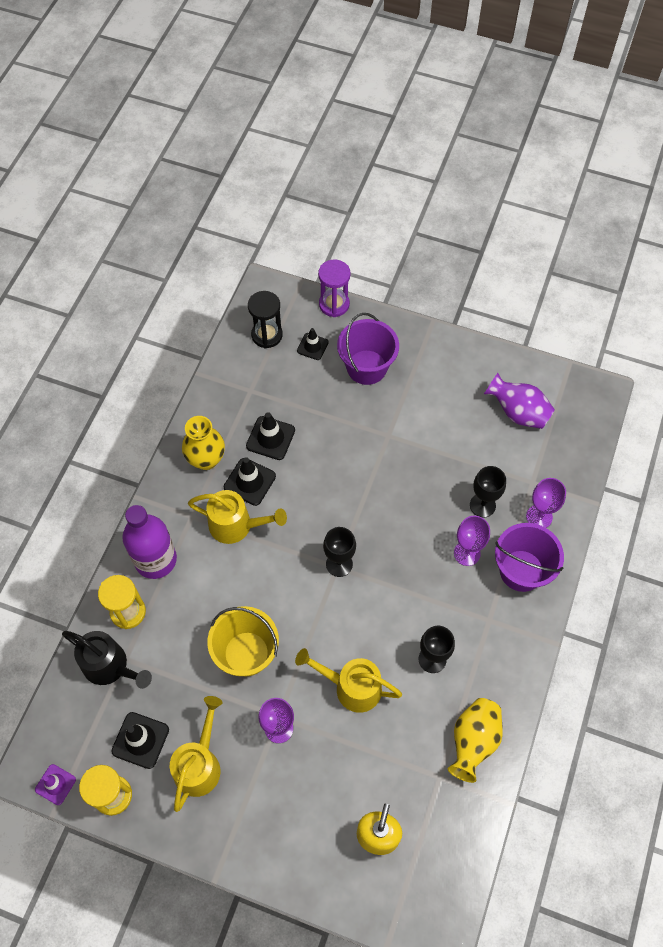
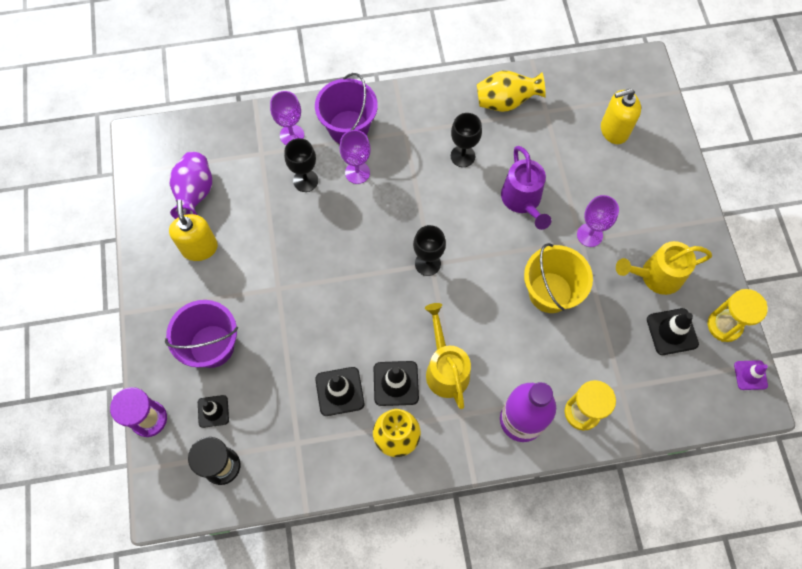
camera: 120 degrees left, 5 degrees up
(111, 667) = (635, 395): black watering can -> none
(351, 687) = (523, 201): yellow watering can -> purple watering can
(461, 394) = (199, 248): none -> yellow soap dispenser

